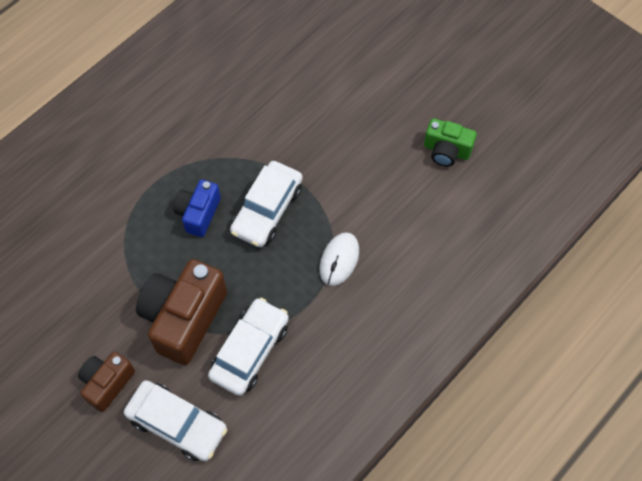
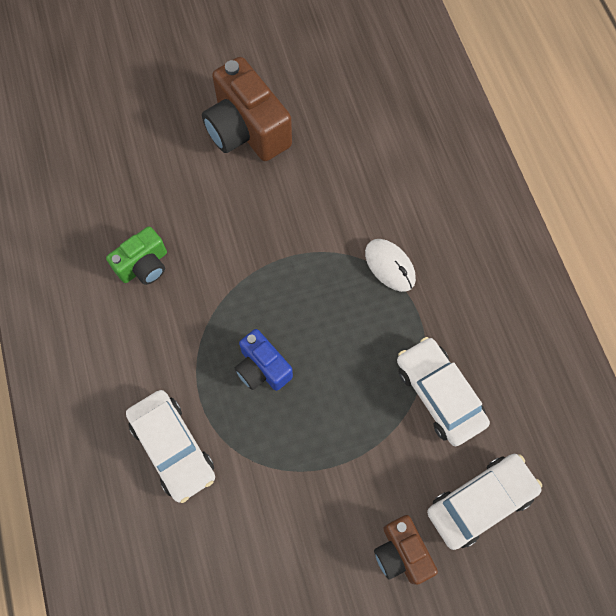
camera: 60 degrees left, 5 degrees up
(184, 318) = (370, 440): brown camera -> brown camera (247, 130)
(267, 209) = (298, 301): white car -> white car (173, 447)
(446, 151) = (332, 118): green camera -> green camera (144, 265)

